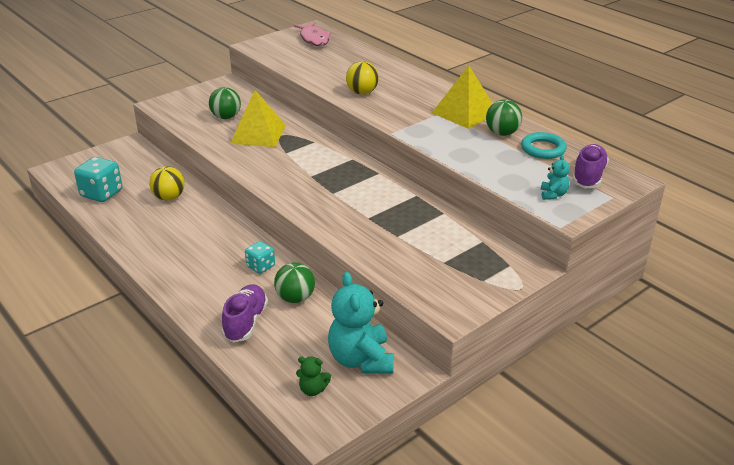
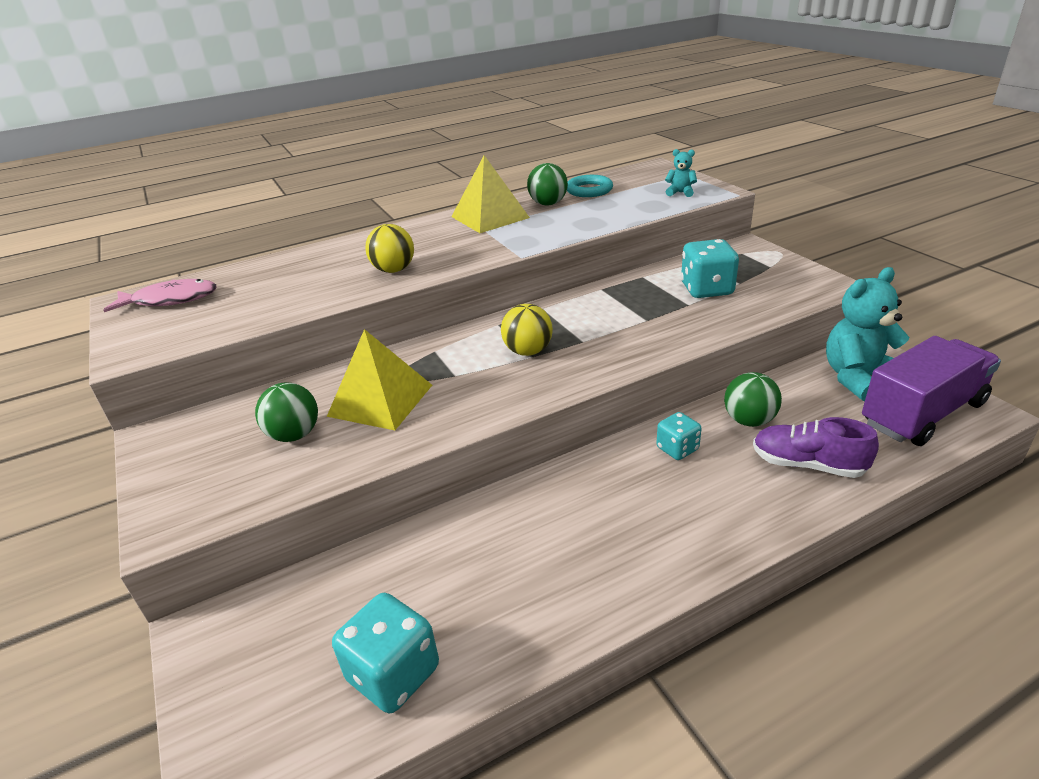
camera: 75 degrees left, 0 degrees up
(169, 197) = (452, 557): yellow ball -> yellow ball (528, 351)
(313, 389) = (922, 413): green teddy bear -> purple truck
(361, 359) = (858, 378): turquoise teddy bear -> turquoise teddy bear turned 150 degrees clockwise
(426, 244) = (706, 289): none -> turquoise dice
(588, 177) = (648, 178): purple shoe -> none

